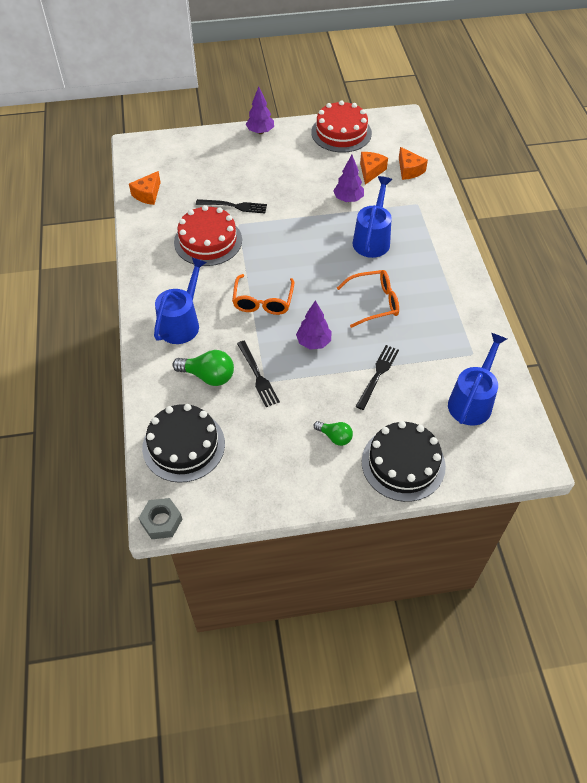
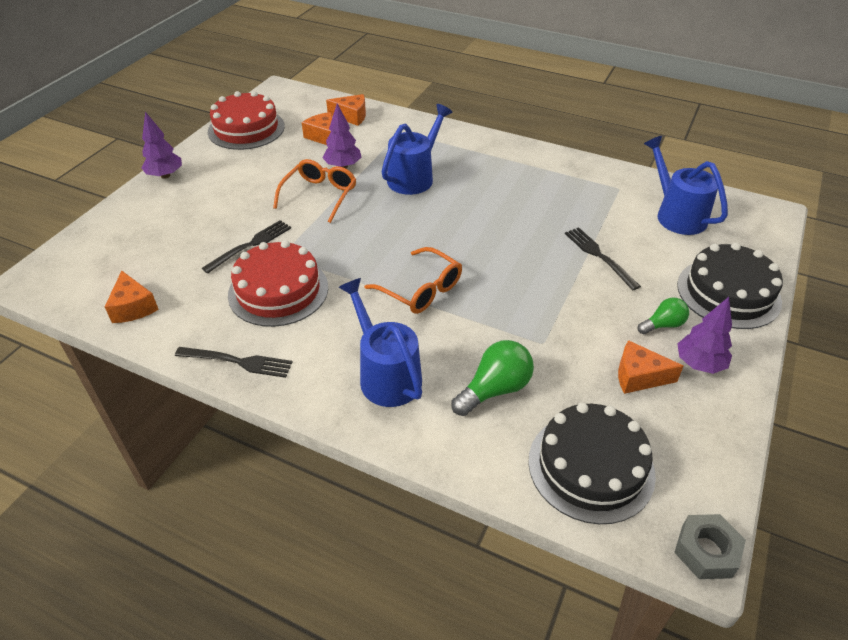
camera: 55 degrees left, 10 degrees down
(258, 376) = (530, 345): black fork -> black fork (238, 362)
(274, 441) = (639, 376): none -> orange cheese
(313, 342) = (517, 279): purple tree -> purple tree (699, 364)
(372, 239) = (414, 177): blue watering can -> blue watering can turned 75 degrees clockwise
(374, 302) = (500, 214): orange glasses -> orange glasses (319, 195)

